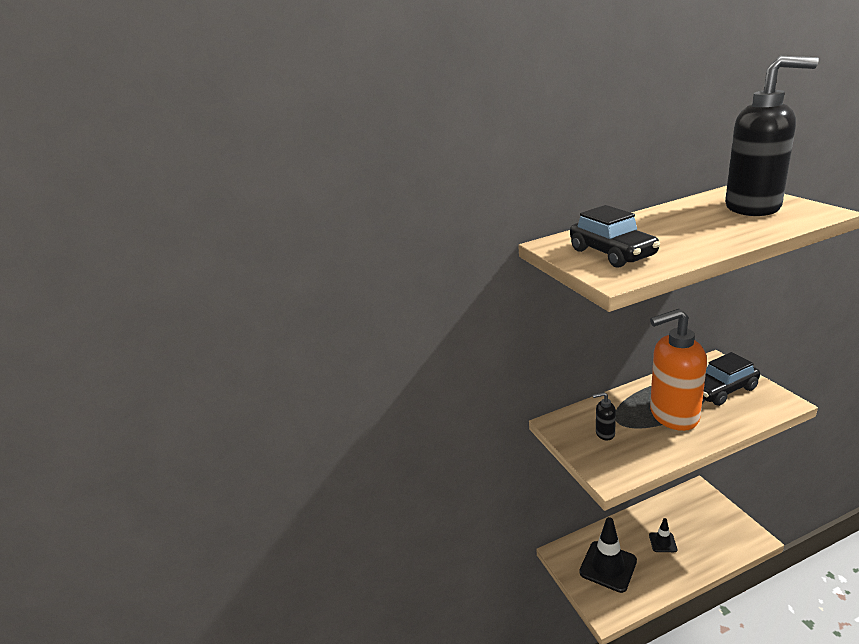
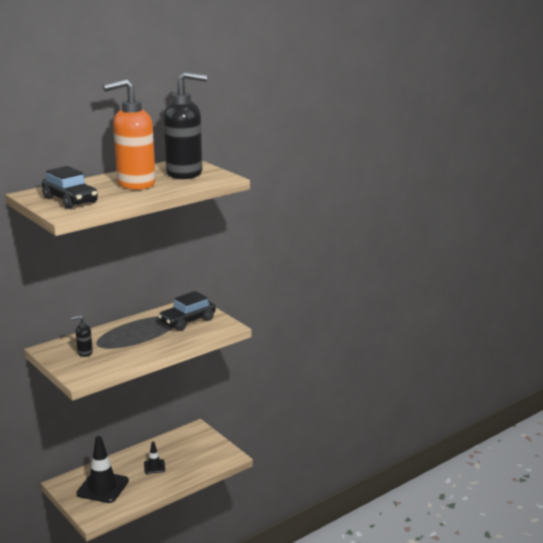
camera: 20 degrees left, 5 degrees down
(673, 415) = (142, 339): orange soap dispenser -> orange soap dispenser (135, 184)

